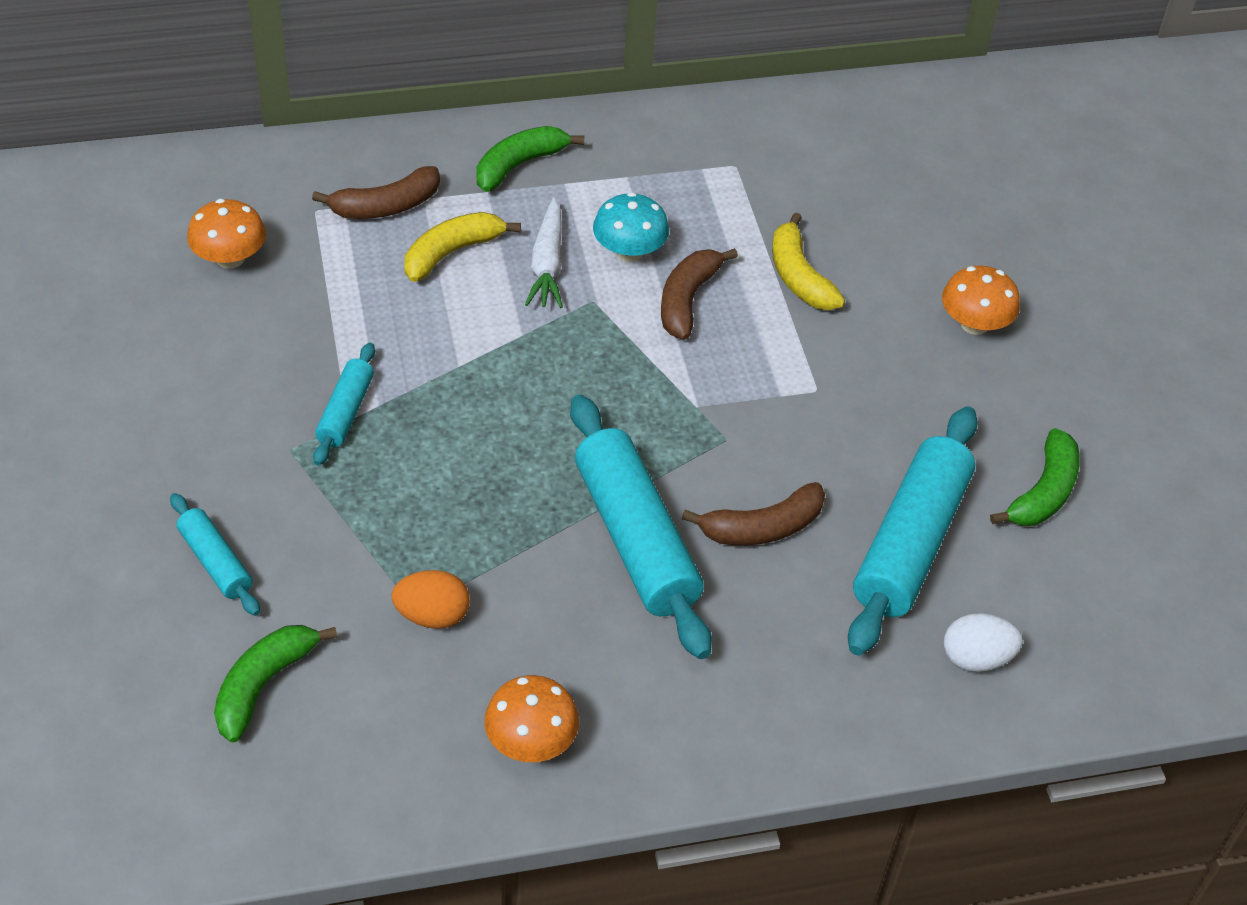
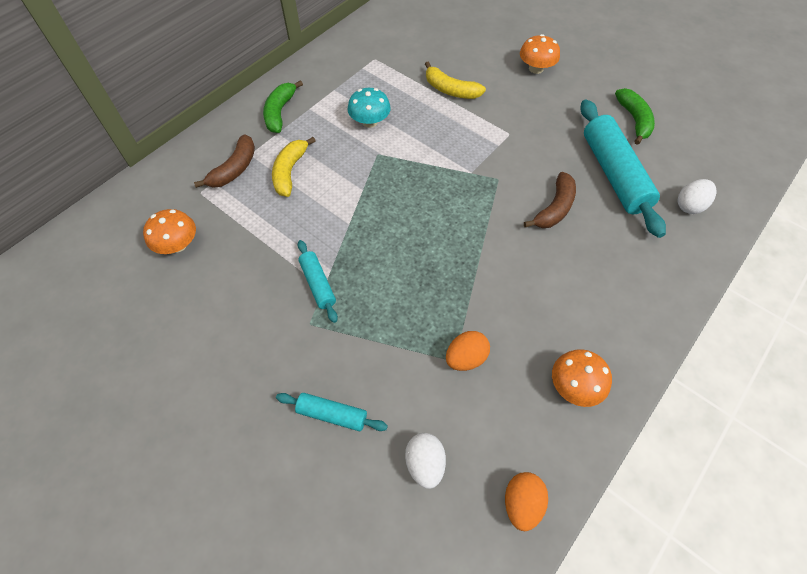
camera: 35 degrees left, 10 degrees up
(263, 685) = (425, 463): green banana -> white egg
(326, 803) = (521, 503): none -> orange egg
(547, 264) = (340, 150): white carrot -> none
(636, 538) = (511, 251): turquoise rolling pin -> none
(687, 300) = (417, 128): brown banana -> none

